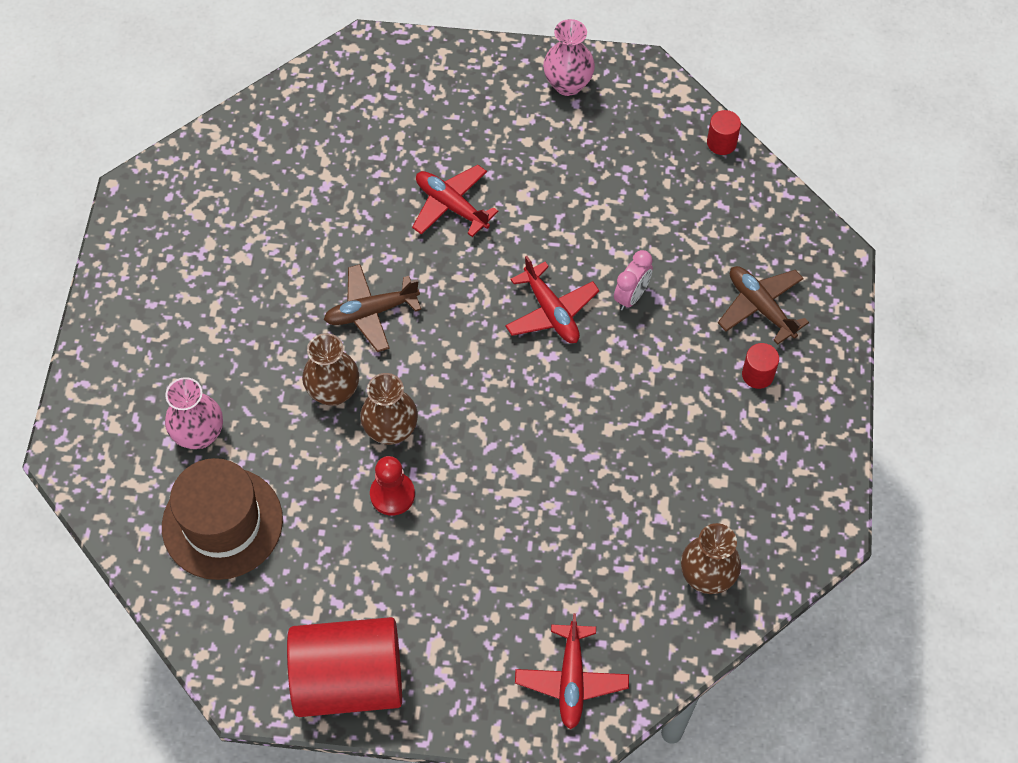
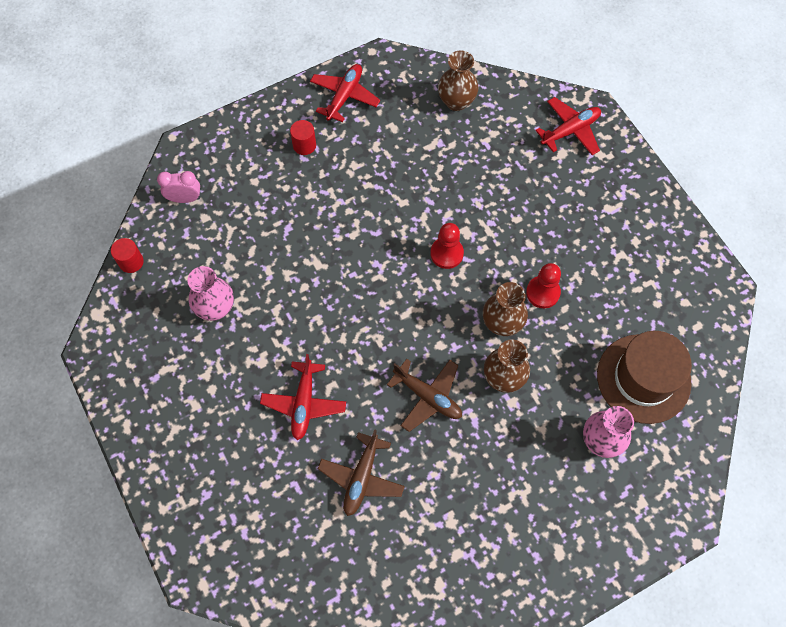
camera: 125 degrees left, 5 degrees up
(349, 680) = (668, 238): red cylinder -> none
(512, 431) = (446, 253): none -> red pawn
(551, 312) = (344, 285): red plane -> red plane (344, 96)
(568, 84) = (140, 394): pink vase -> pink vase (216, 308)
(631, 296) = (297, 245): pink clock -> pink clock (185, 199)
(760, 307) = (253, 169): brown plane -> brown plane (361, 477)

